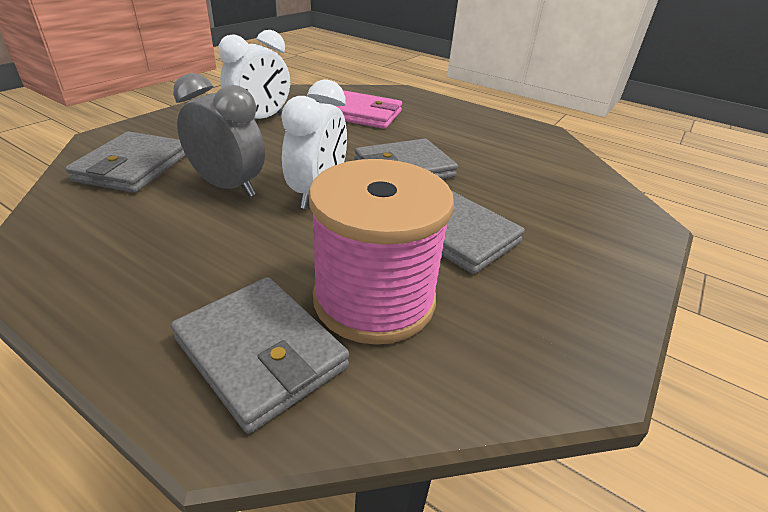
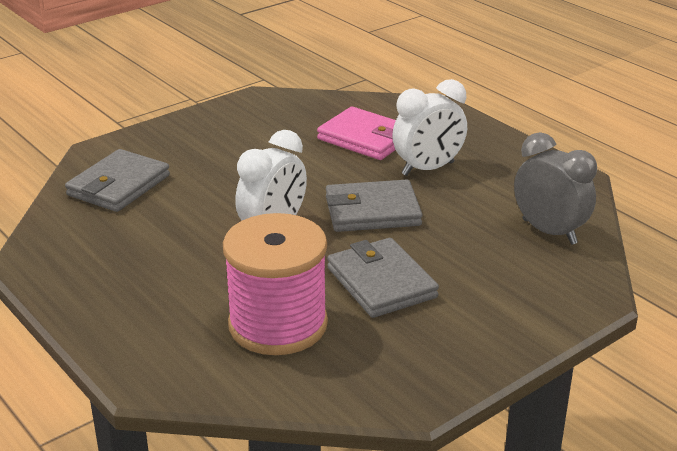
camera: 20 degrees right, 5 degrees down
(228, 187) = (196, 214): grey clock -> grey clock (549, 232)
(260, 119) = (251, 138): white clock -> white clock (428, 169)
(261, 353) = (180, 346): grey wallet -> none

